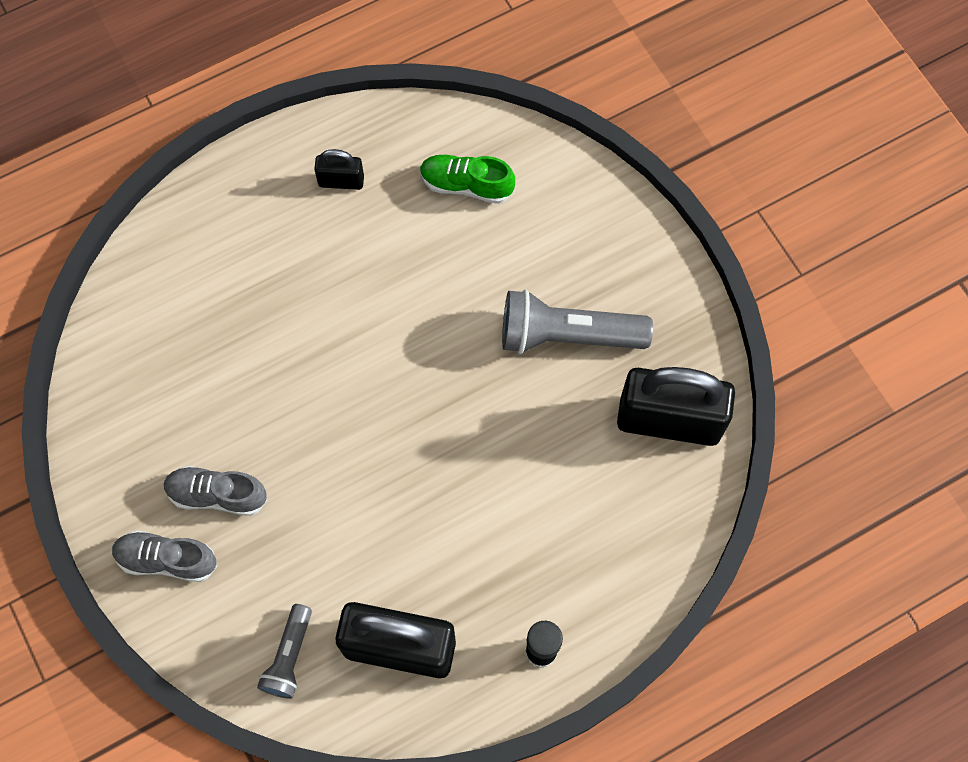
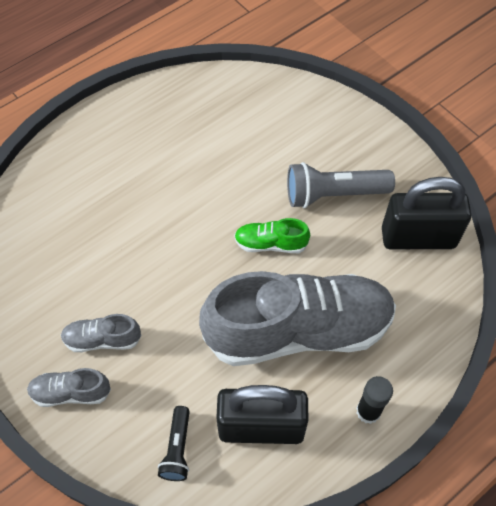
camera: 10 degrees left, 10 degrees down
(289, 657) = (177, 449): grey flashlight -> black flashlight
(341, 181) = (156, 122): black padlock -> none
(466, 185) = (242, 113): green shoe -> green shoe (270, 244)
(475, 526) = (298, 330): none -> grey shoe

